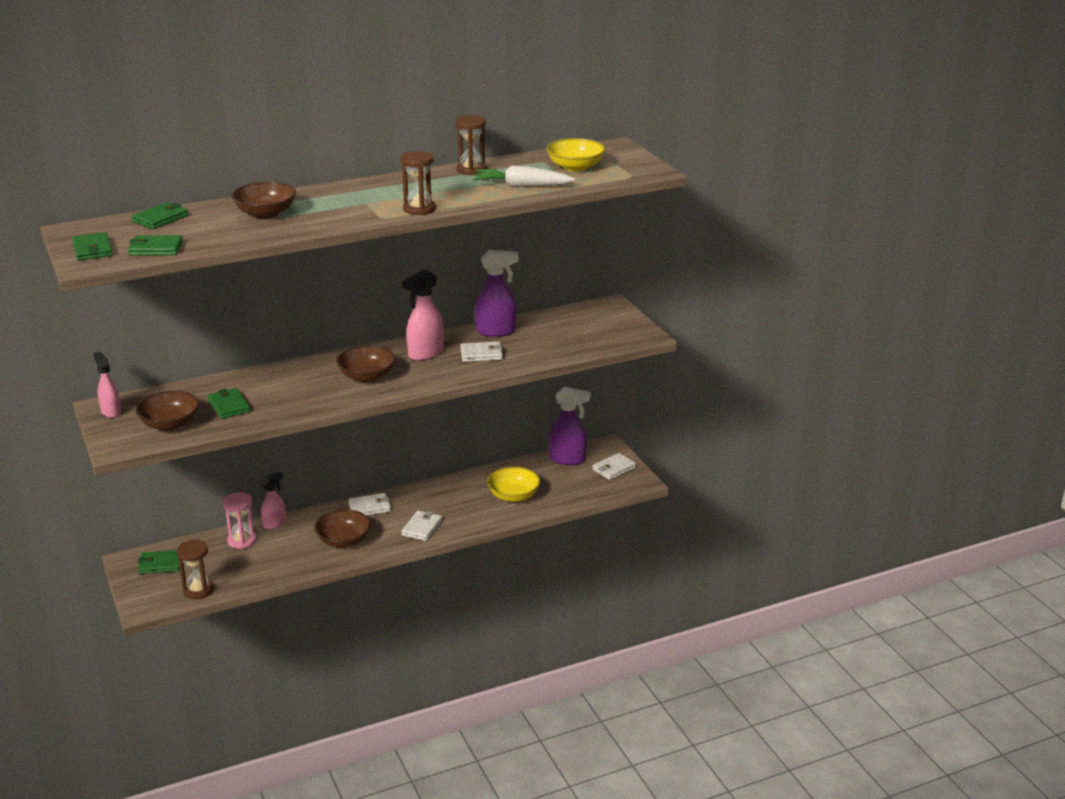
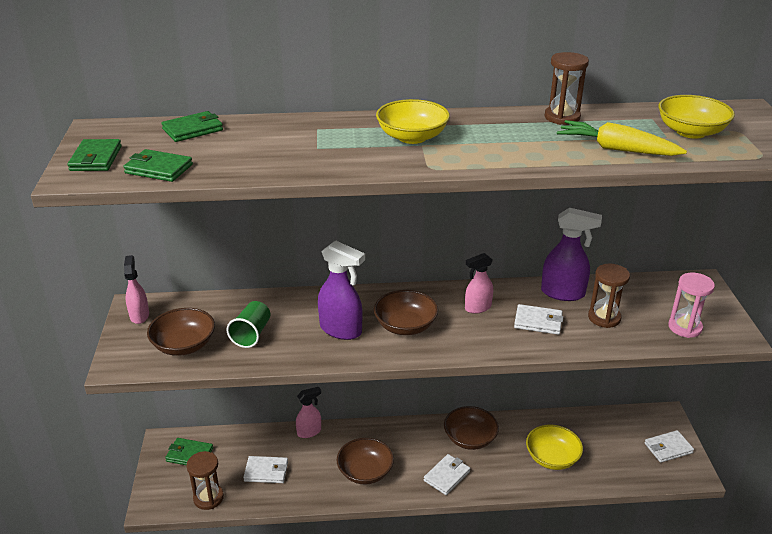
camera: 20 degrees right, 5 degrees up
(229, 406) = (251, 334): green wallet -> green cup
(242, 540) = (272, 445): pink hourglass -> pink hourglass (685, 327)
(265, 213) = (304, 140): brown bowl -> brown bowl (470, 438)
(355, 199) = (412, 137): none -> yellow bowl
(370, 507) = (404, 435): white wallet -> white wallet (266, 471)
(419, 209) = (479, 163): brown hourglass -> brown hourglass (604, 318)
(425, 353) = (477, 308): pink spray bottle -> pink spray bottle, size x0.65
(522, 186) = (617, 149): white carrot -> yellow carrot
(568, 459) = (620, 423): purple spray bottle -> purple spray bottle (341, 330)

